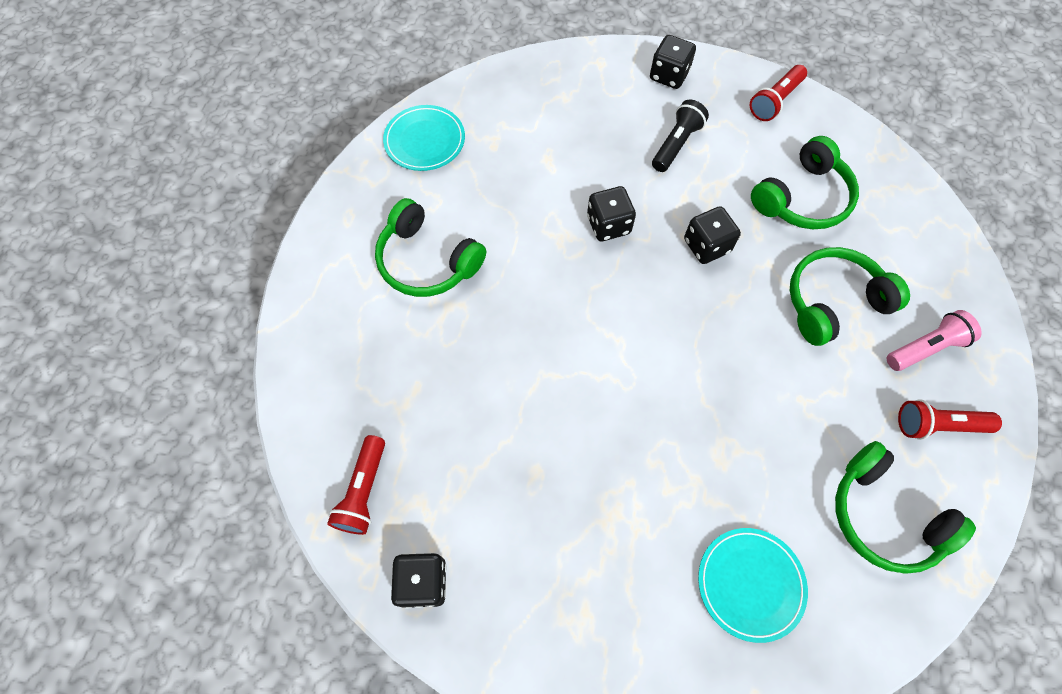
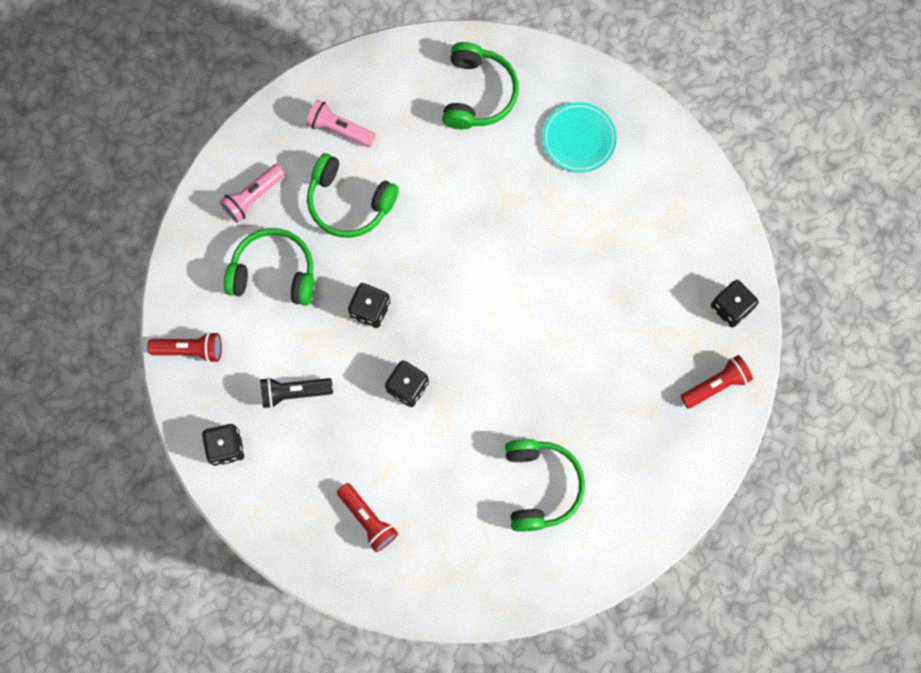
camera: 130 degrees left, 10 degrees up
(425, 141) = (444, 581): turquoise plate -> none
(895, 229) = (253, 197): none -> pink flashlight
(937, 425) = (392, 95): red flashlight -> red flashlight (368, 519)

